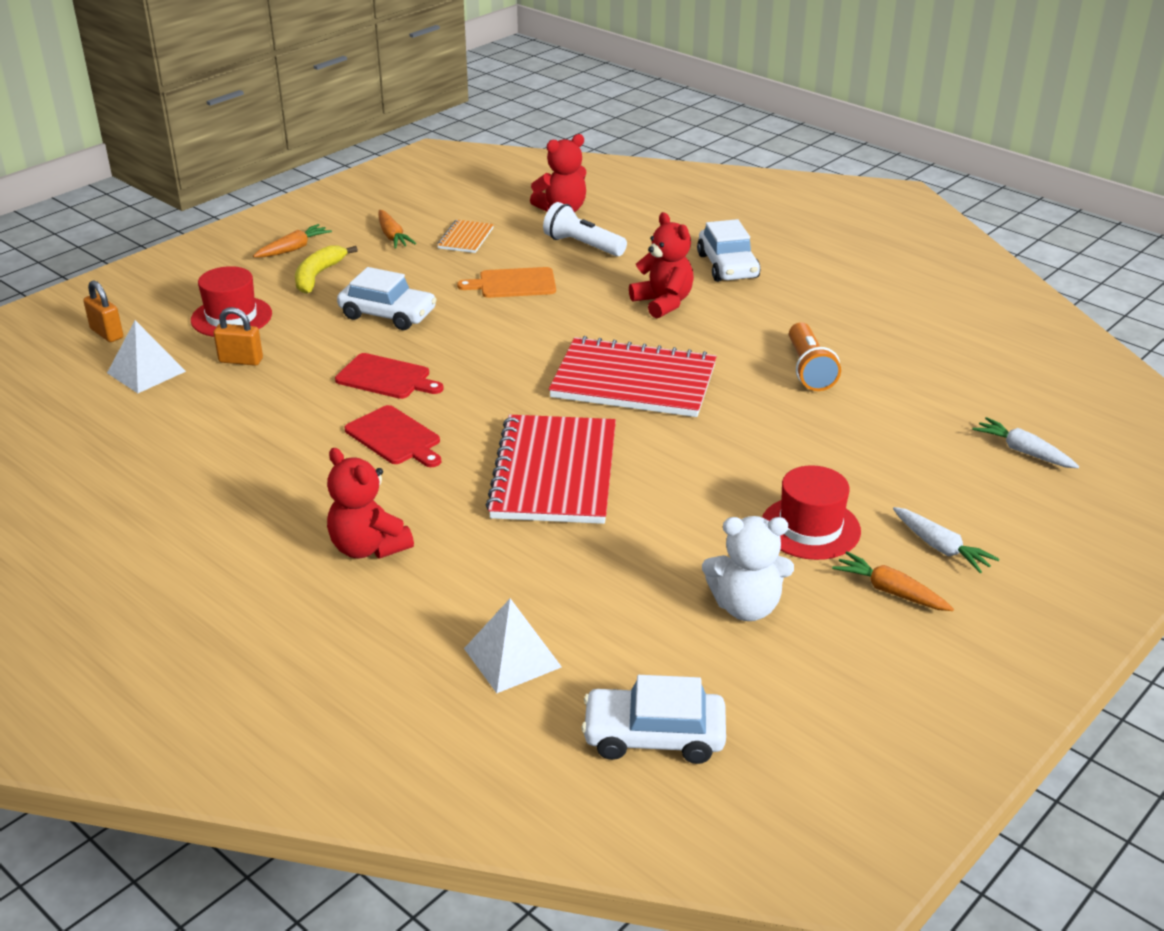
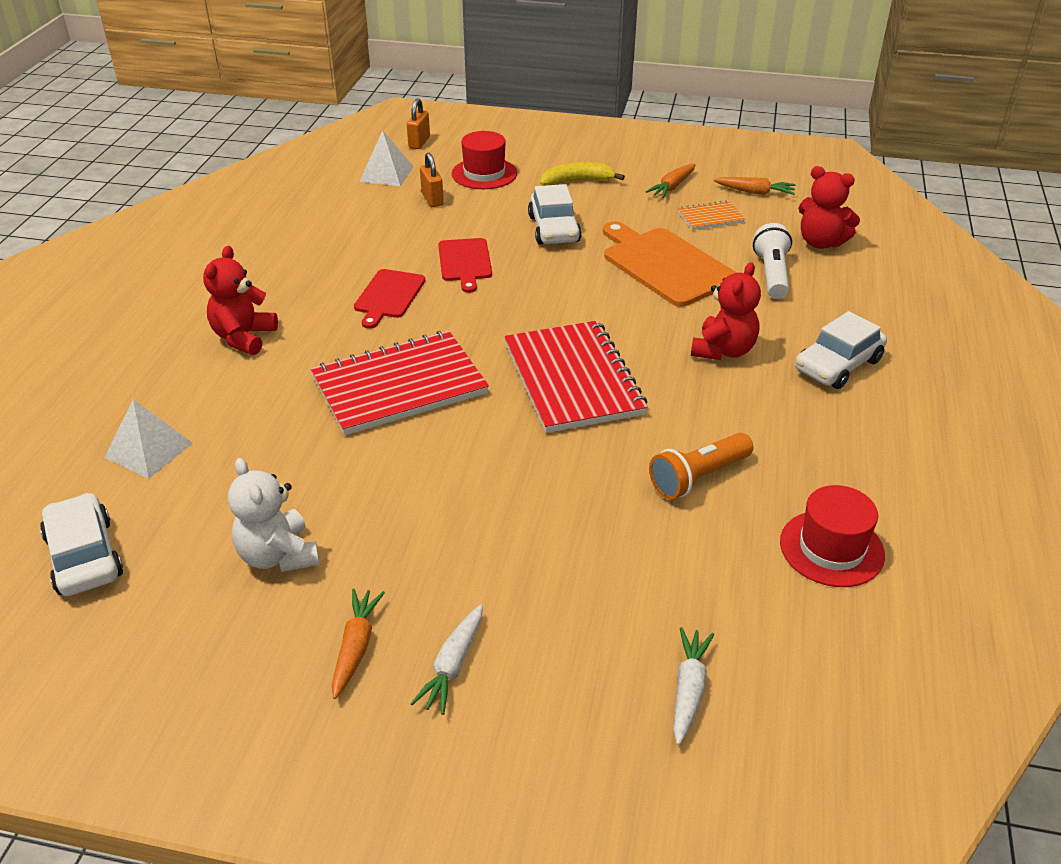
camera: 60 degrees right, 5 degrees up
(293, 249) = (603, 157): orange carrot -> orange carrot (754, 192)
(513, 284) = (665, 265): orange cutting board -> orange cutting board, size x1.67
(810, 528) = (423, 560): red hat -> red hat (831, 548)

